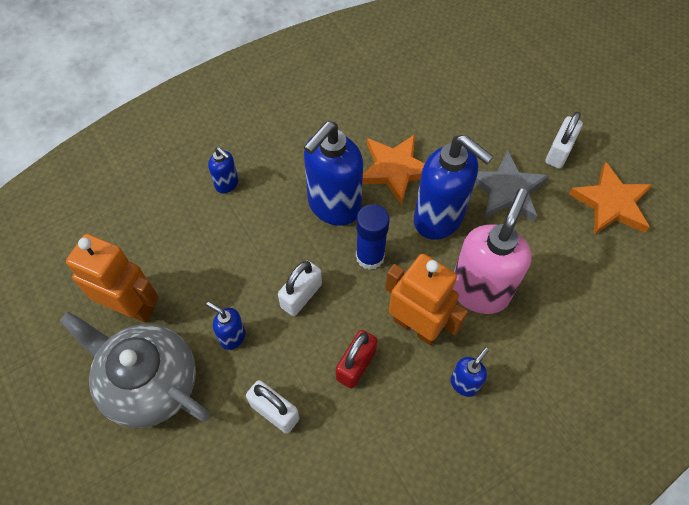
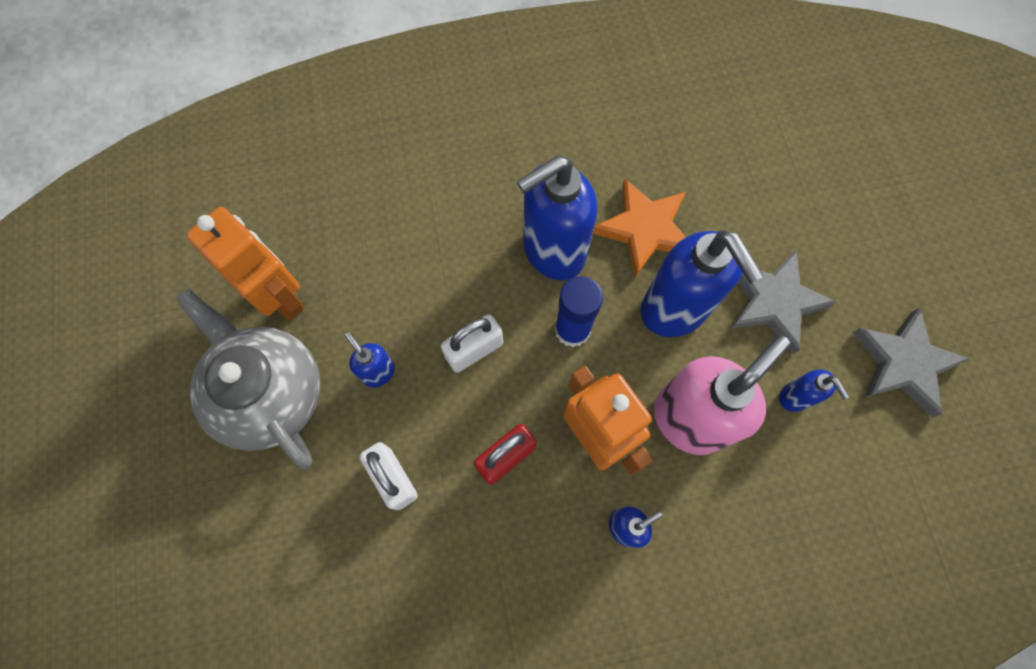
camera: 20 degrees right, 10 degrees up
(227, 184) = (438, 182): blue soap dispenser -> blue soap dispenser (795, 397)
(559, 152) = (862, 273): white padlock -> none
(611, 203) = (903, 364): orange star -> grey star

